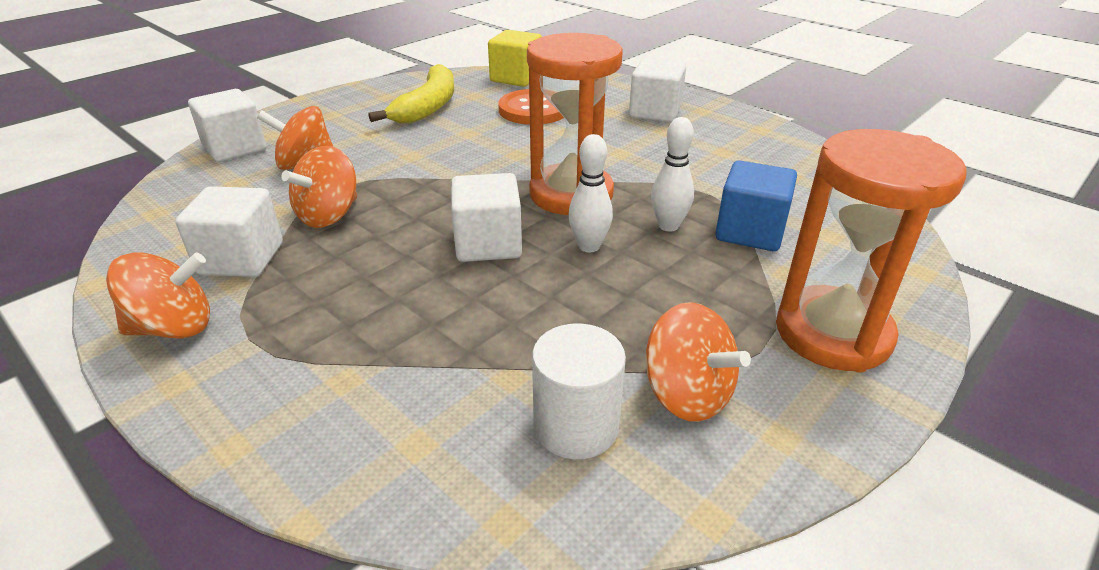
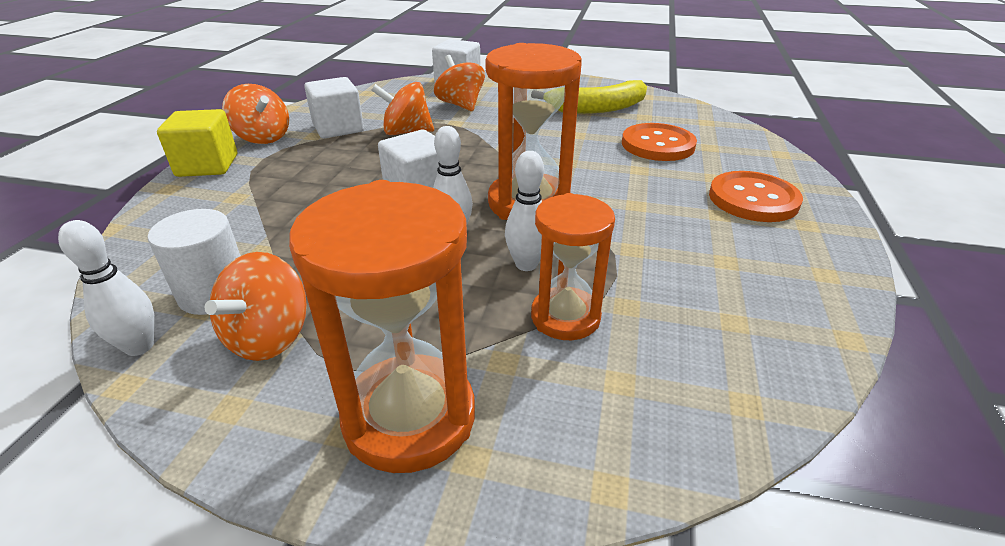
camera: 60 degrees right, 0 degrees up
(516, 78) = (706, 120): yellow cube -> yellow cube (207, 165)
(645, 501) = (139, 346): none -> white bowling pin
(655, 112) = (753, 199): white cube -> orange button
(750, 232) = (565, 317): blue cube -> orange hourglass

